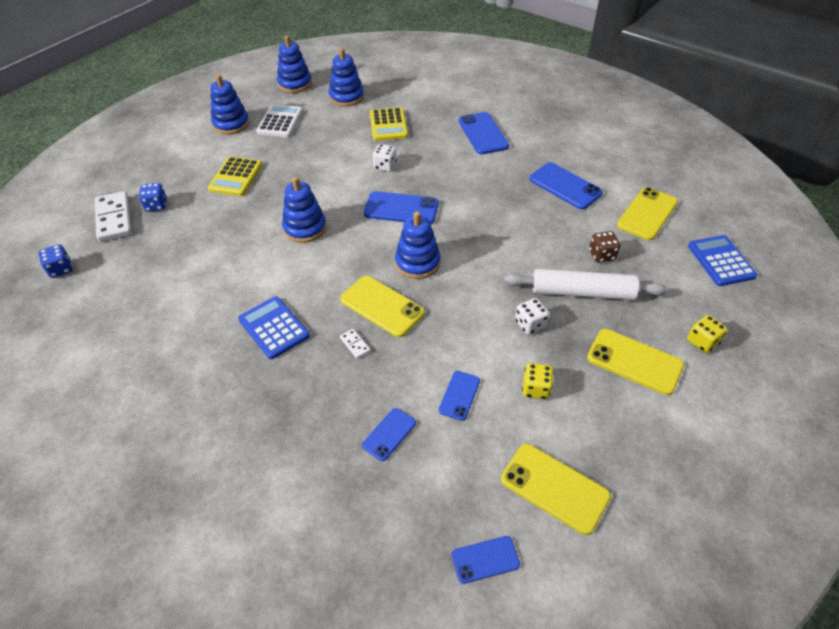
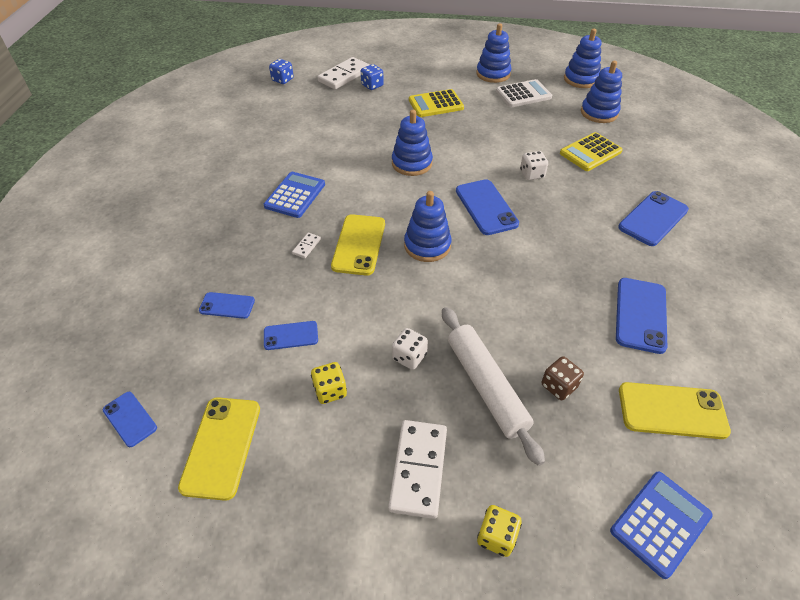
camera: 60 degrees right, 0 degrees up
(634, 362) = (418, 469): yellow phone -> white domino

